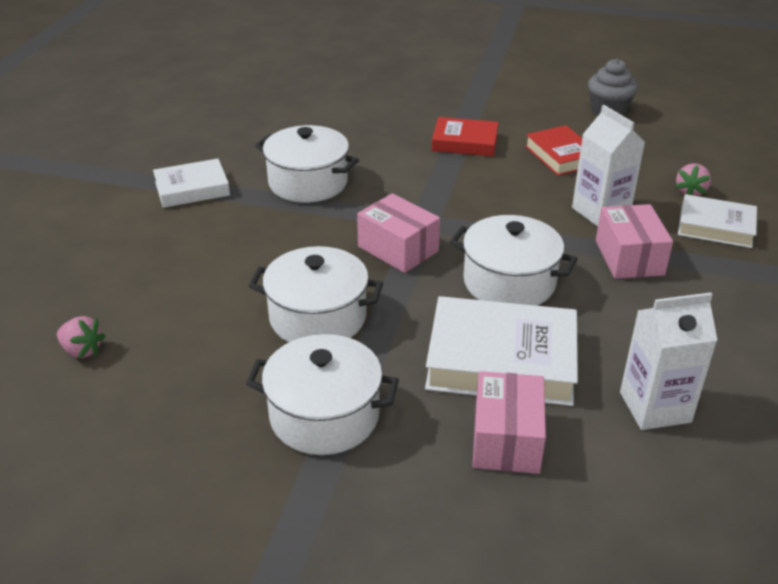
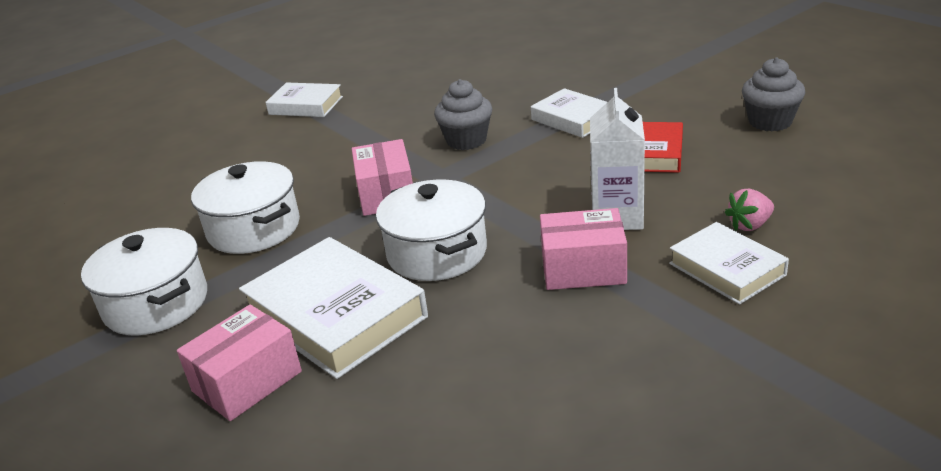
camera: 40 degrees right, 5 degrees down
(82, 350) = (90, 199): pink strawberry -> none
(308, 183) = (393, 121): white pot -> none
(401, 183) = (466, 140): none -> grey cupcake
(464, 142) = (573, 119): red book -> white book
(629, 257) = (583, 269): pink box -> pink box turned 60 degrees clockwise
(655, 407) = (405, 414): white carton -> none

